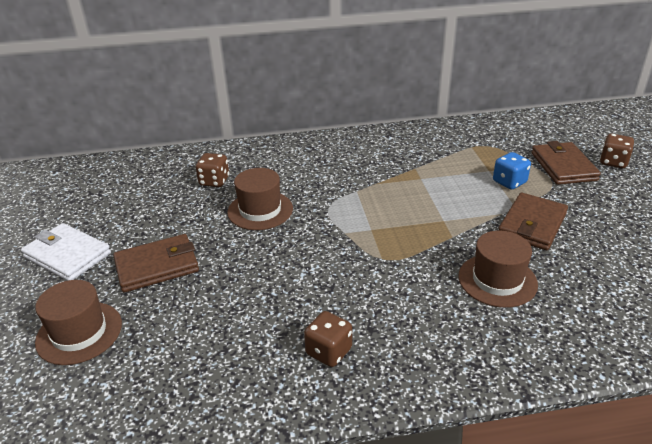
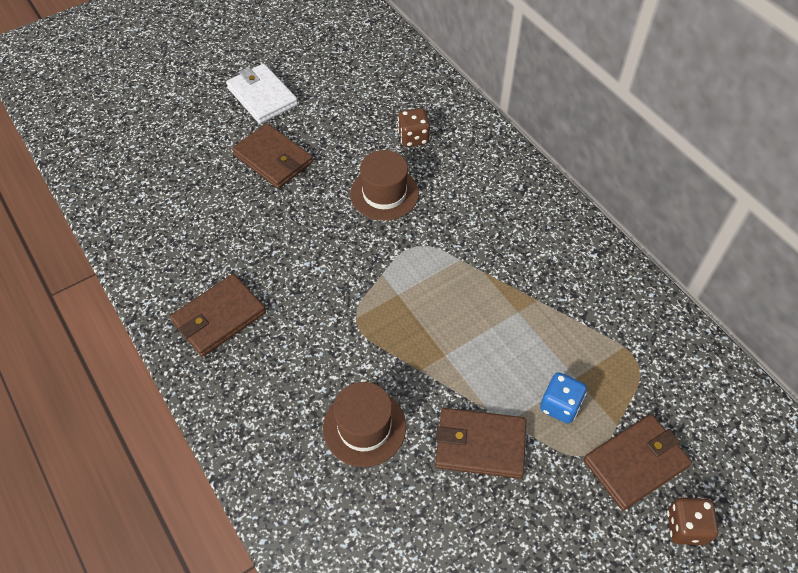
camera: 65 degrees right, 20 degrees up
(67, 255) = (262, 96): white wallet -> white wallet turned 45 degrees counterclockwise
(79, 332) = (184, 152): brown hat -> none
(329, 351) = (219, 317): brown dice -> brown wallet

